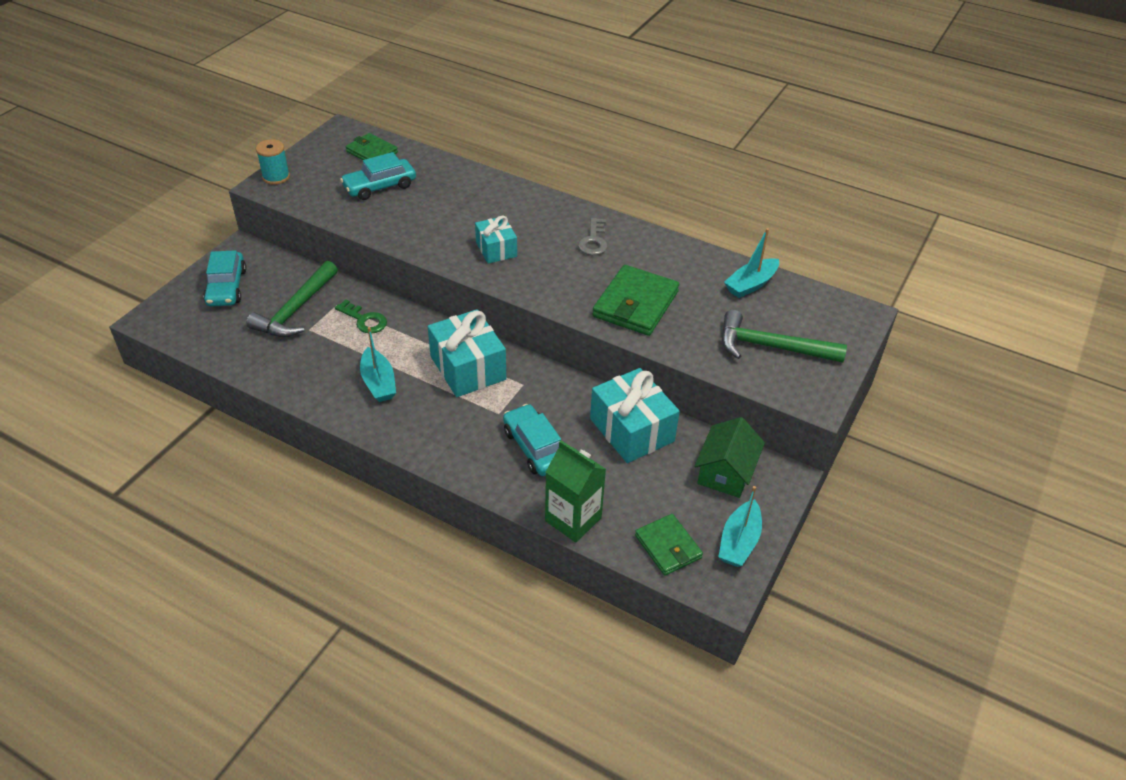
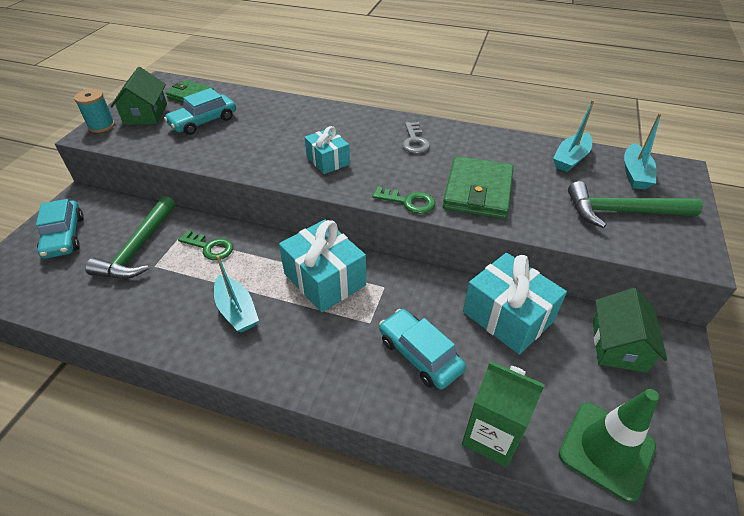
camera: 10 degrees left, 0 degrees up
(322, 169) = (145, 114): none -> green house
(562, 304) = (409, 202): none -> green key
(668, 547) = (606, 450): green wallet -> green traffic cone
(739, 541) = (674, 426): turquoise boat -> turquoise boat (635, 174)

